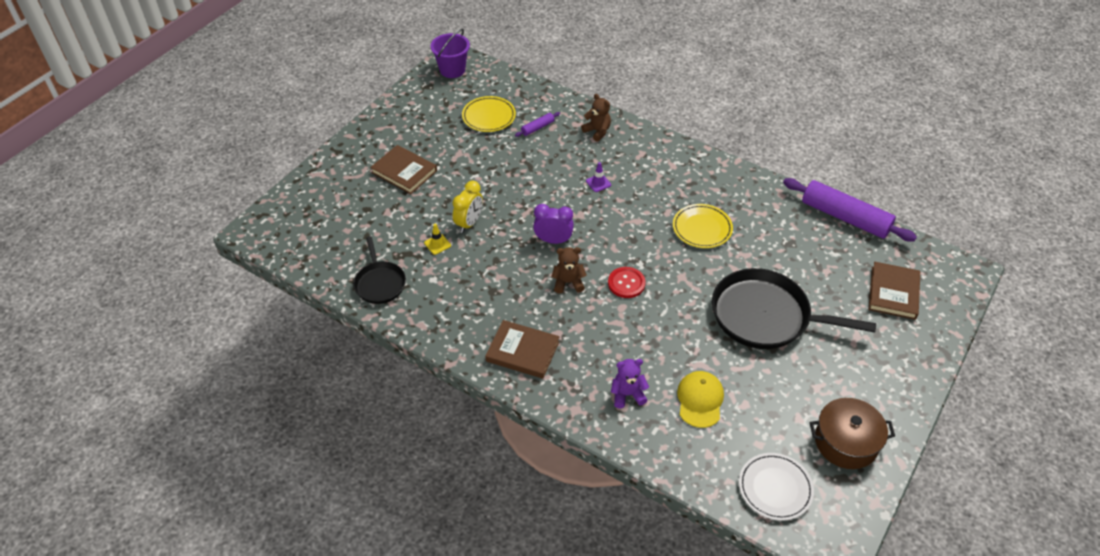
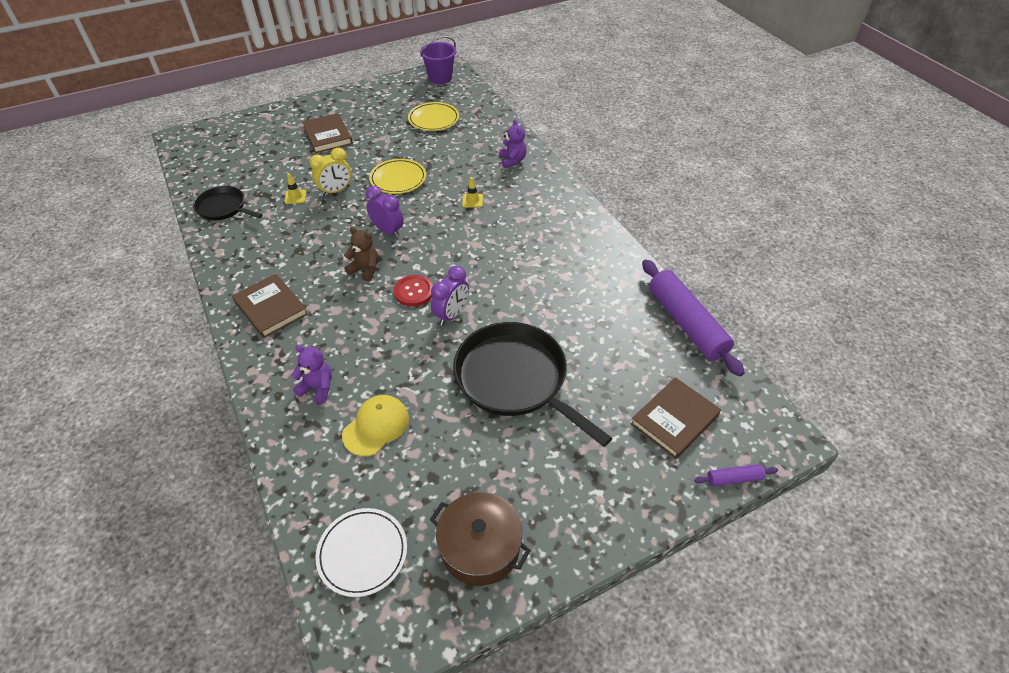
camera: 30 degrees right, 0 degrees up
(379, 283) = (223, 208): black pan -> black pan turned 105 degrees clockwise
(537, 128) = (464, 141): purple rolling pin -> purple rolling pin (734, 478)
(597, 131) = (512, 161): brown teddy bear -> purple teddy bear
(598, 183) = (472, 201): purple traffic cone -> yellow traffic cone
(673, 288) = (451, 315): none -> purple clock
(702, 228) = (529, 274): yellow plate -> yellow plate (398, 179)

